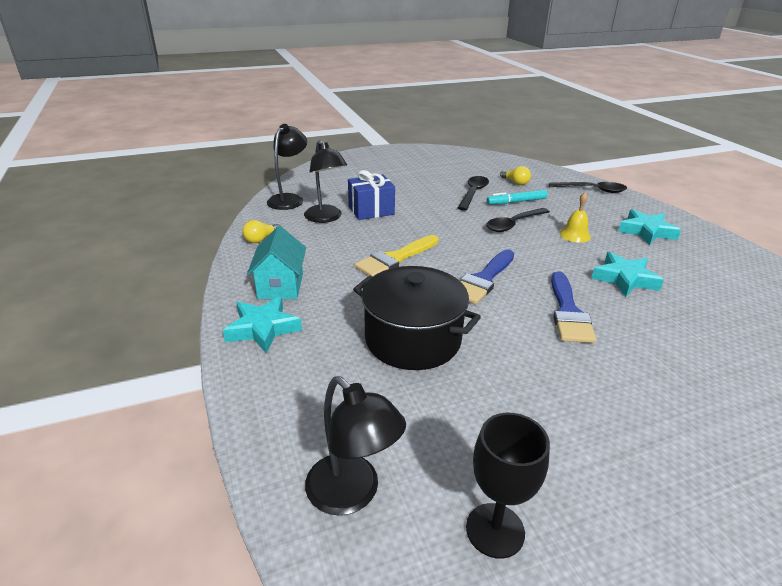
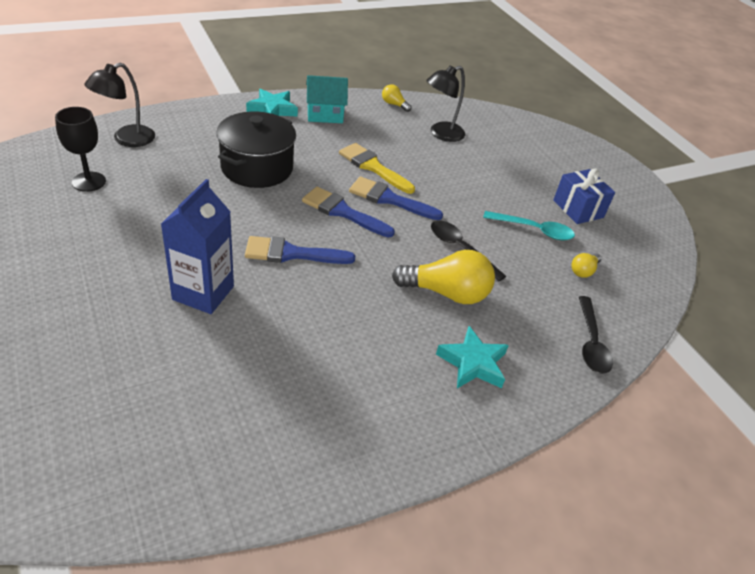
camera: 80 degrees right, 10 degrees up
(289, 199) = (474, 115): black lamp -> none
(371, 210) = (464, 158): blue gift -> blue gift (578, 209)
(451, 252) = (389, 199): none -> blue brush
(473, 193) = (534, 230): black spoon -> turquoise spoon
(516, 202) = (522, 261): turquoise marker -> none
(575, 235) = (447, 293): yellow bell -> yellow light bulb
(624, 279) = (352, 308): turquoise star -> none
(669, 372) = (203, 293): none -> blue carton

